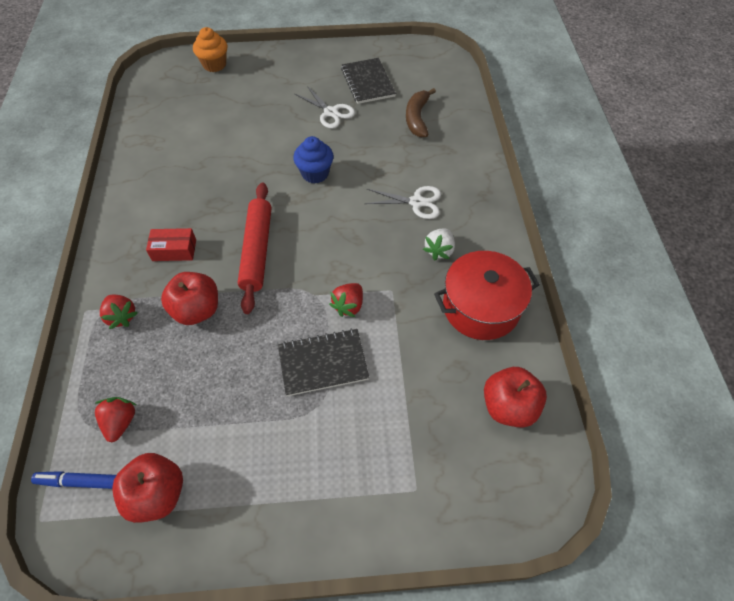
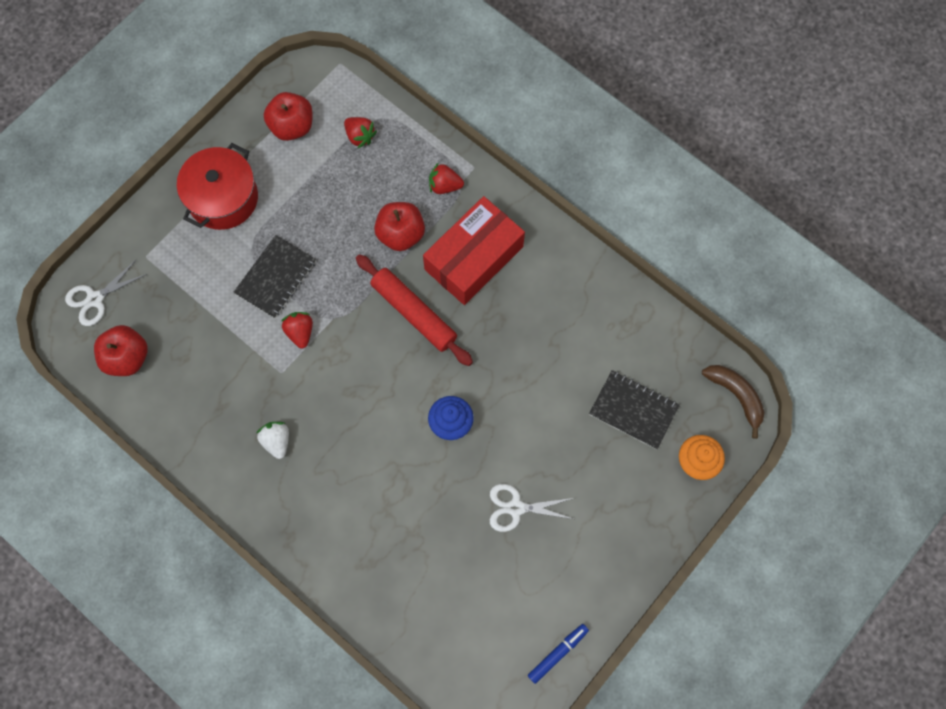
camera: 135 degrees right, 15 degrees up
(80, 482) = (342, 94): blue marker -> blue marker (557, 653)
(174, 250) = (473, 258): red box -> red box, size x2.13
(368, 82) = (525, 585): black notebook -> black notebook (633, 410)
(416, 202) = (337, 473): white scissors -> white scissors (95, 299)
(417, 118) = (430, 579): brown banana -> brown banana (736, 396)
(481, 307) = (203, 418): red pot -> red pot (223, 198)

